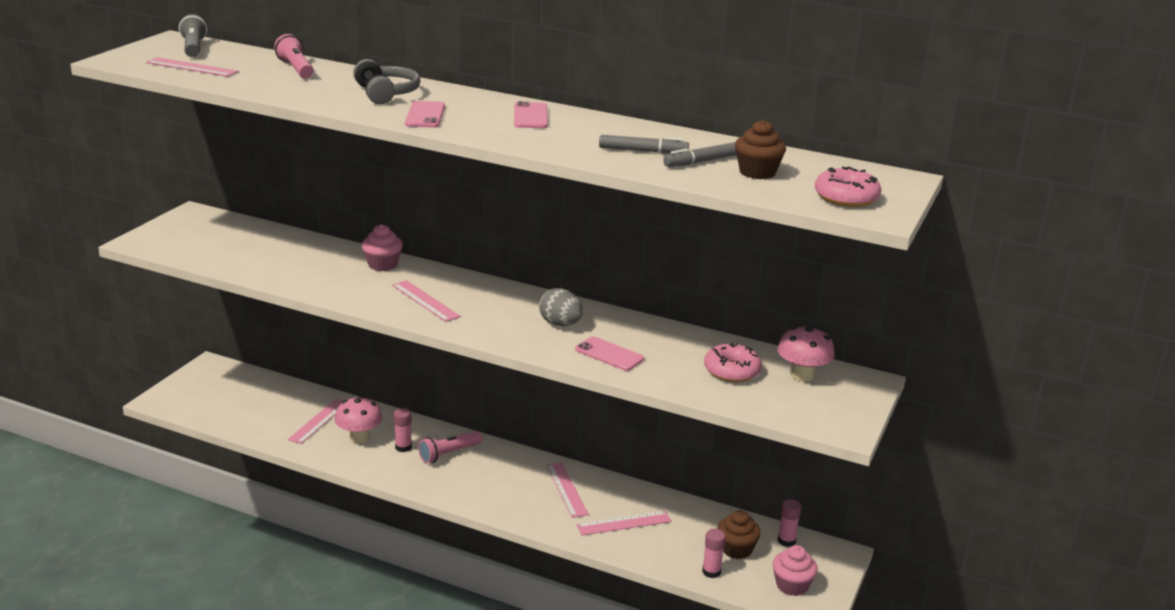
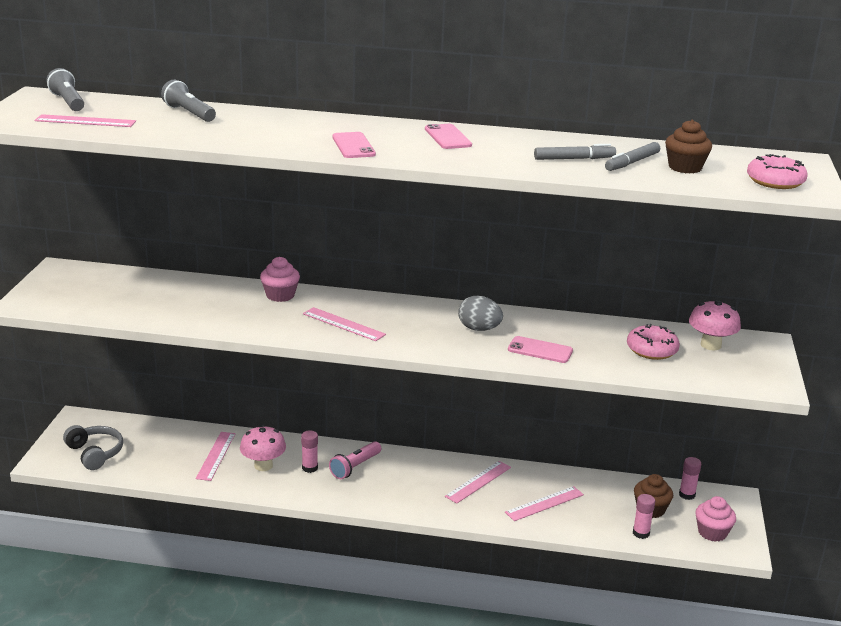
camera: 15 degrees left, 0 degrees up
(296, 69) = (189, 113): pink flashlight -> grey flashlight
(386, 93) = (297, 129): grey headphones -> grey headphones (95, 453)
(566, 489) = (478, 482): pink ruler -> pink ruler turned 75 degrees clockwise

